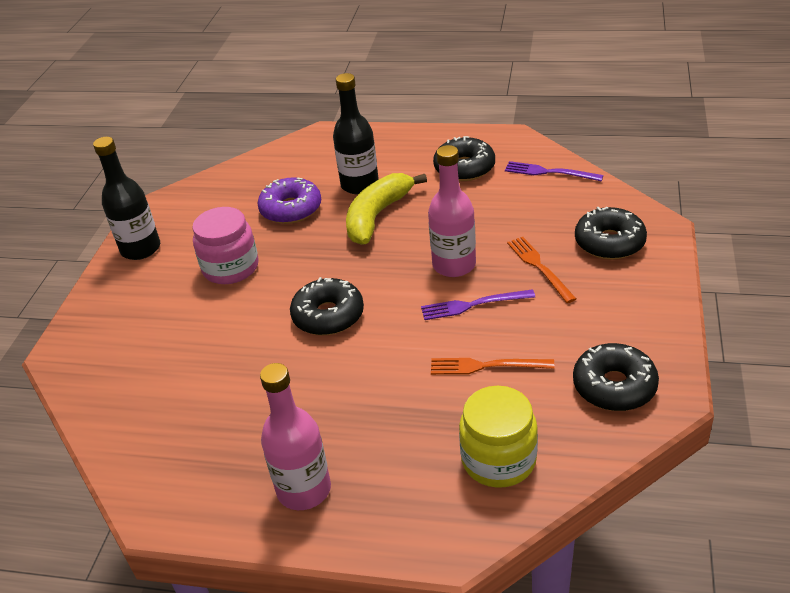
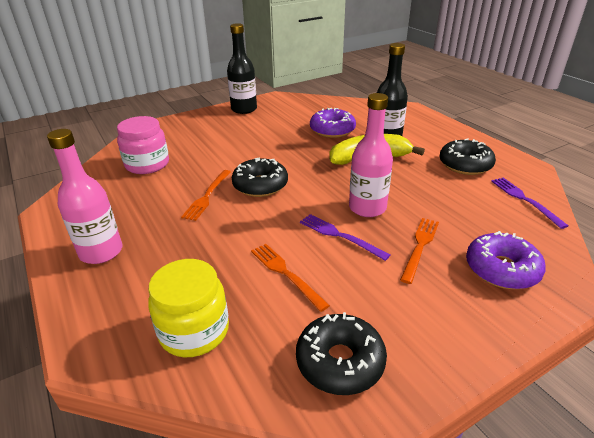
camera: 45 degrees right, 5 degrees down
(231, 268) = (261, 137): pink jar -> pink jar (147, 164)
(298, 365) = (207, 196): none -> orange fork
(609, 242) = (501, 269): black donut -> purple donut

